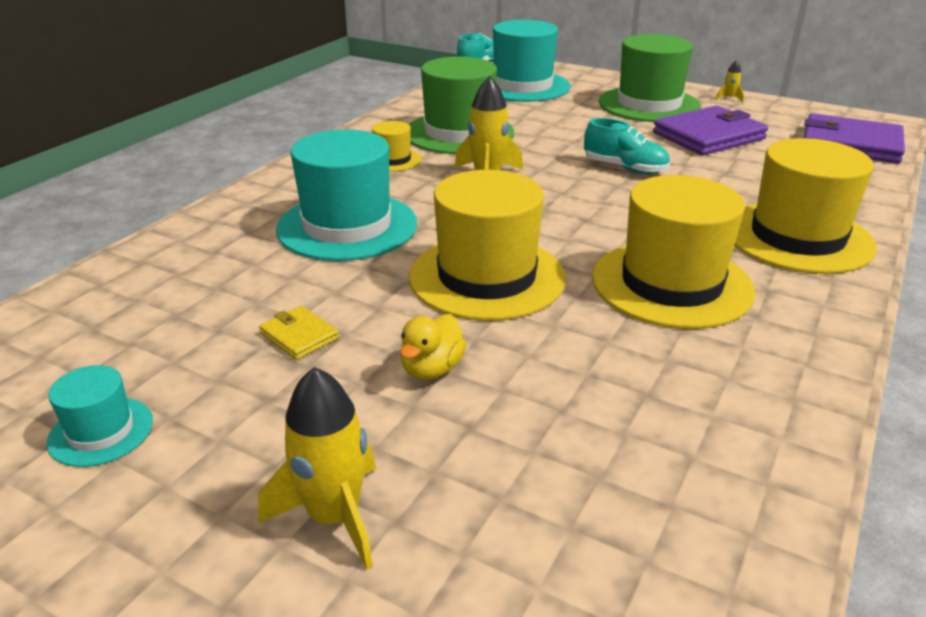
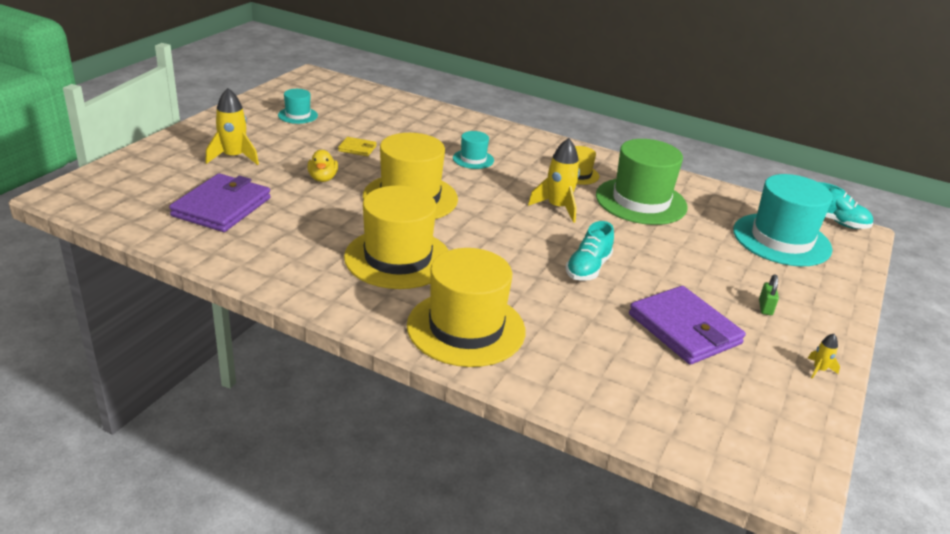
camera: 85 degrees right, 0 degrees up
(299, 336) = (357, 148): yellow wallet -> yellow wallet turned 60 degrees clockwise
(347, 226) = (473, 159): turquoise hat -> turquoise hat, size x0.48
(432, 369) = (323, 178): yellow duck -> yellow duck turned 120 degrees counterclockwise
(649, 104) = (765, 308): green hat -> green padlock
(850, 144) = (698, 427): purple wallet -> purple wallet (222, 207)

